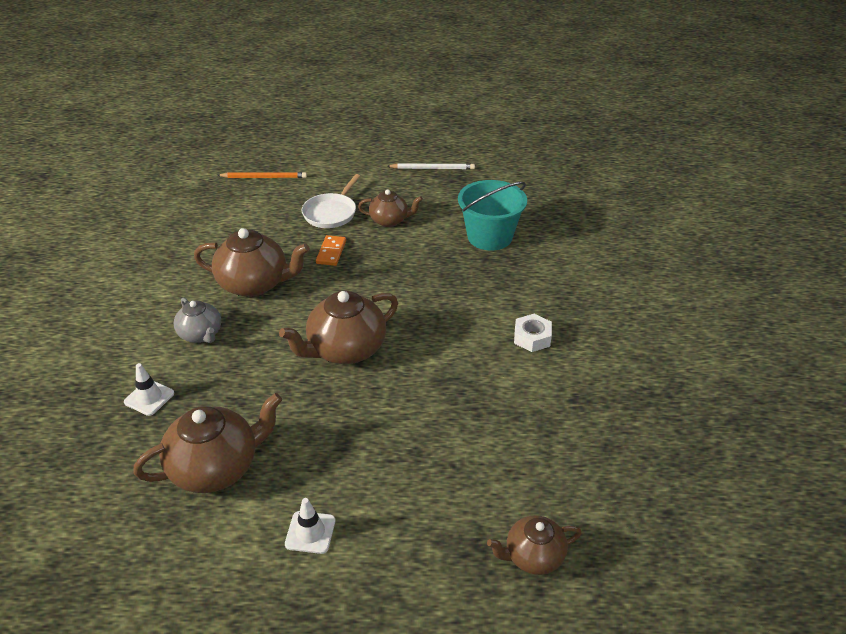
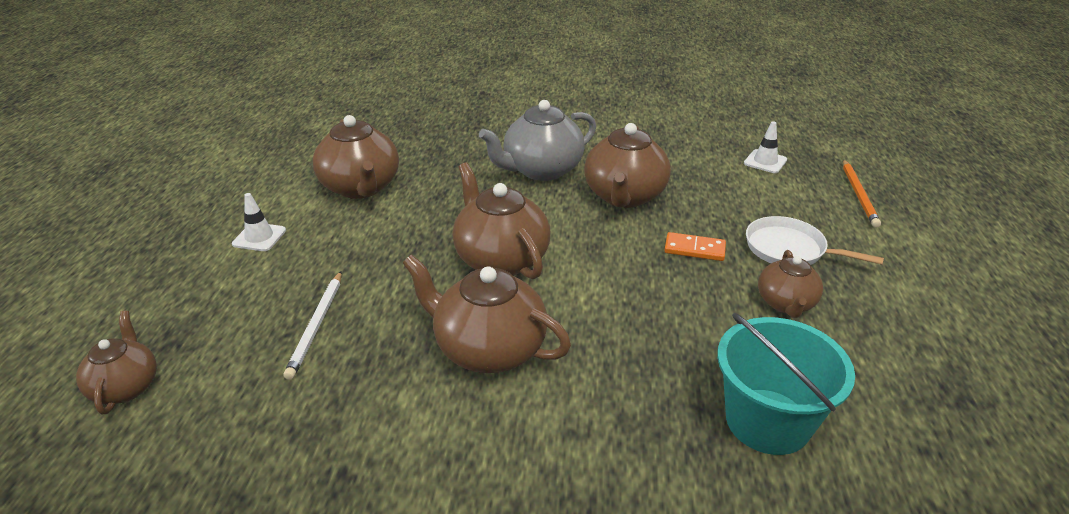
camera: 95 degrees right, 5 degrees down
(149, 397) = (459, 151): white traffic cone -> white traffic cone (765, 162)
(201, 334) = (541, 170): grey teapot -> grey teapot, size x1.68
(432, 168) = (975, 363): white pencil -> white pencil (316, 326)
(452, 346) = (488, 349): none -> brown teapot
(532, 338) = (491, 442): white nut -> none

